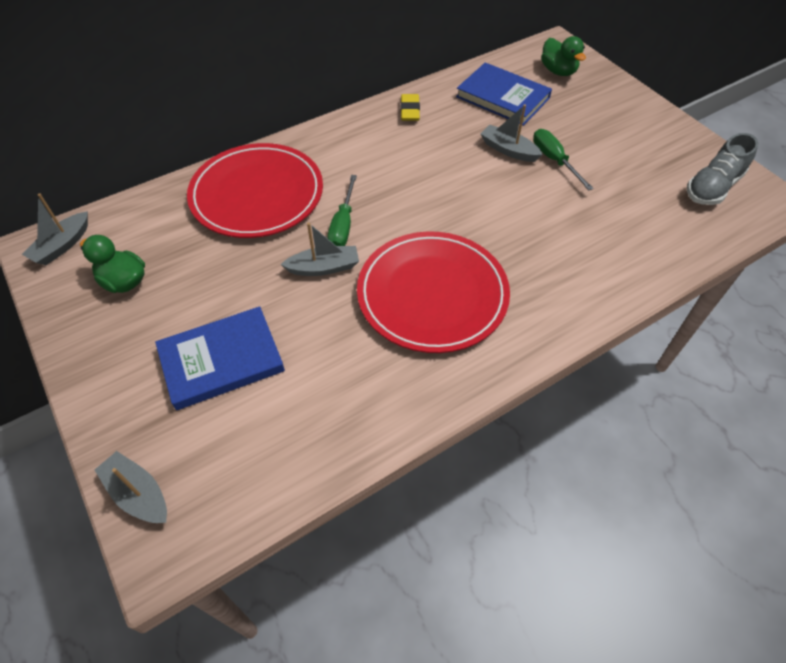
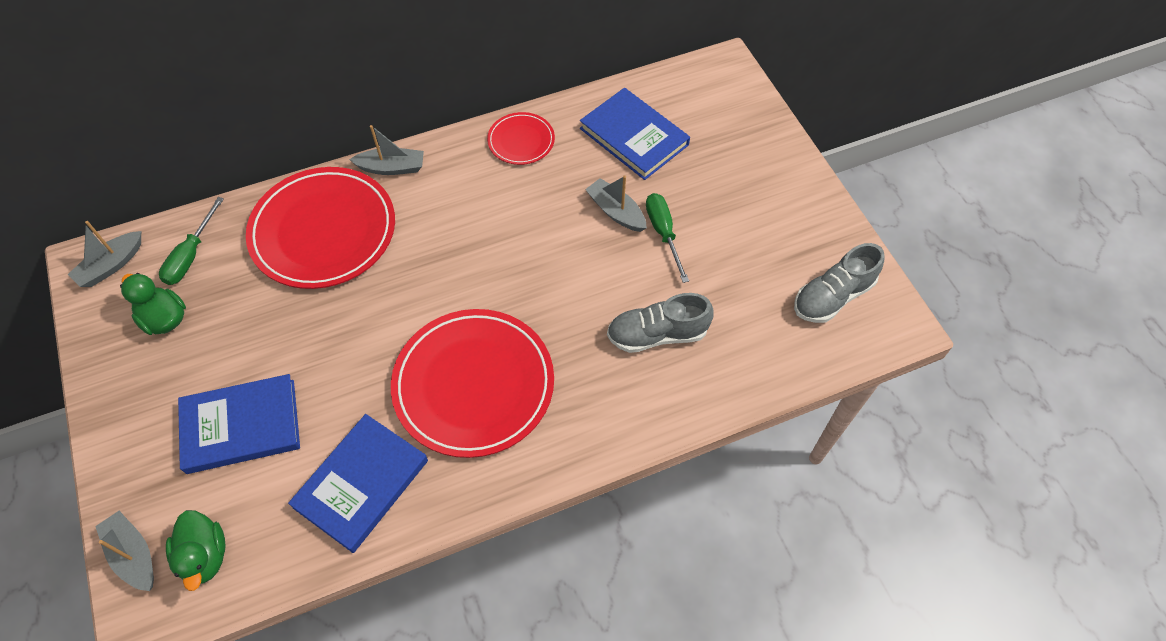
camera: 10 degrees right, 5 degrees up
(324, 267) = (370, 334): grey boat -> grey boat (391, 168)
(343, 225) = (404, 284): green screwdriver -> green screwdriver (191, 255)
(353, 392) = (361, 484): none -> blue book
(410, 110) = (521, 141): yellow eraser -> red plate
(558, 71) = (713, 107): green duck -> green duck (205, 556)
(579, 234) = (657, 334): none -> grey shoe

